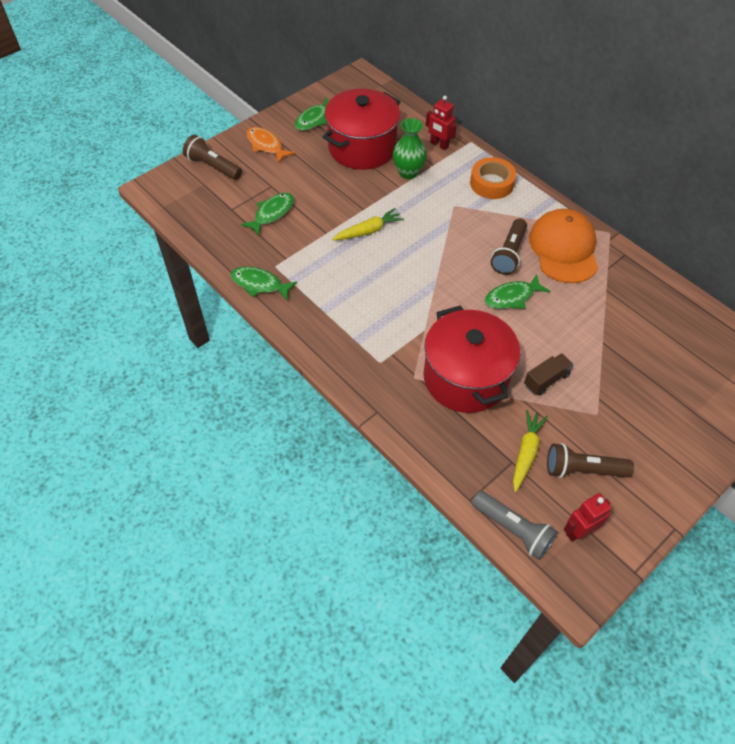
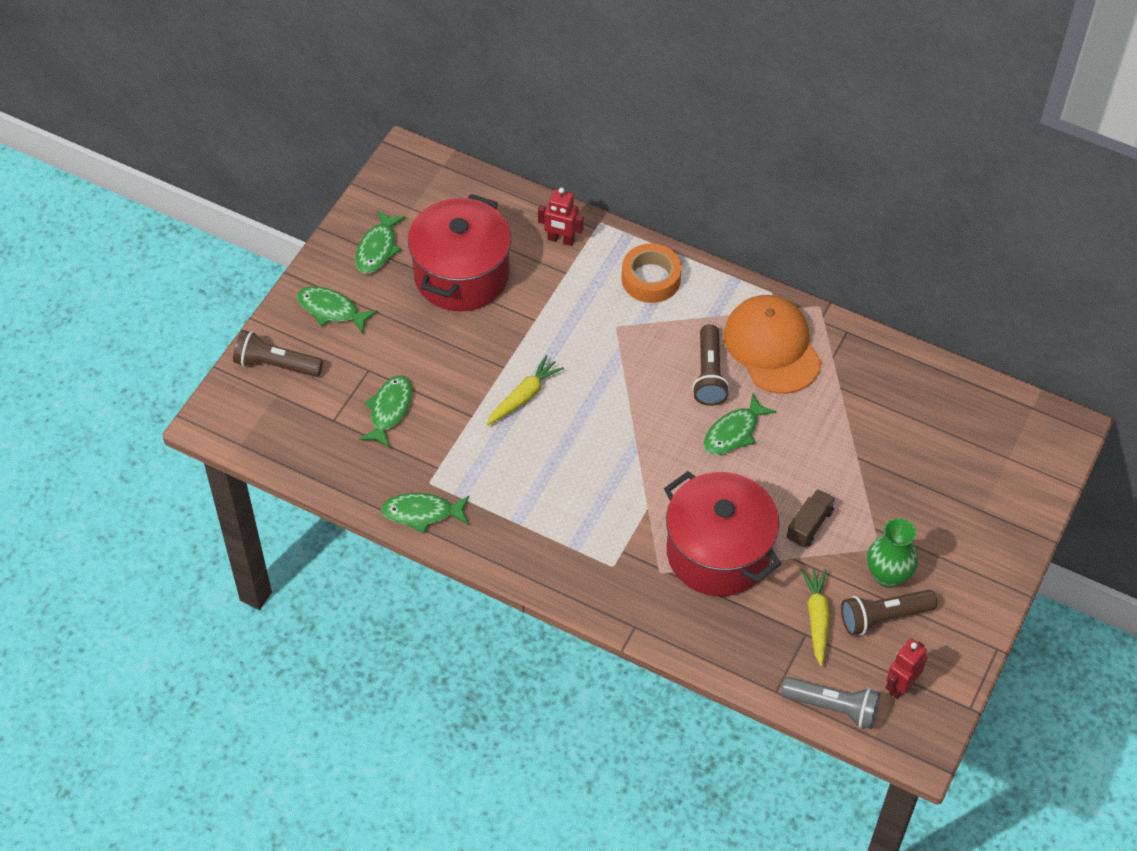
camera: 20 degrees left, 0 degrees up
(266, 145) = (331, 310): orange fish -> green fish
(408, 172) = (538, 295): green vase -> green vase (887, 575)

